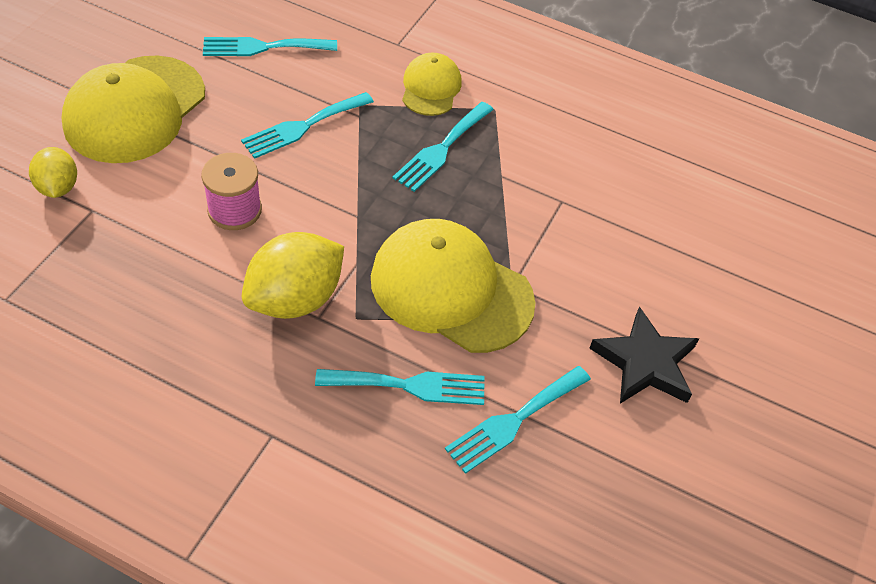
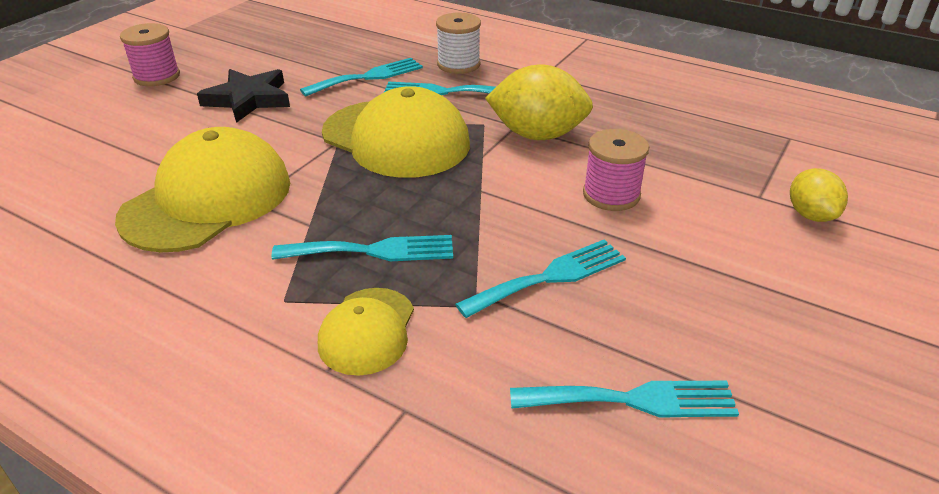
camera: 170 degrees left, 15 degrees down
(135, 109) = (780, 298): yellow cap -> yellow cap (208, 199)
(295, 299) = (537, 135): yellow lemon -> yellow lemon turned 45 degrees clockwise
(394, 460) = (458, 64): none -> white spool
(441, 149) = (373, 251): turquoise fork -> turquoise fork turned 45 degrees clockwise
(789, 414) = (157, 76): none -> pink spool

